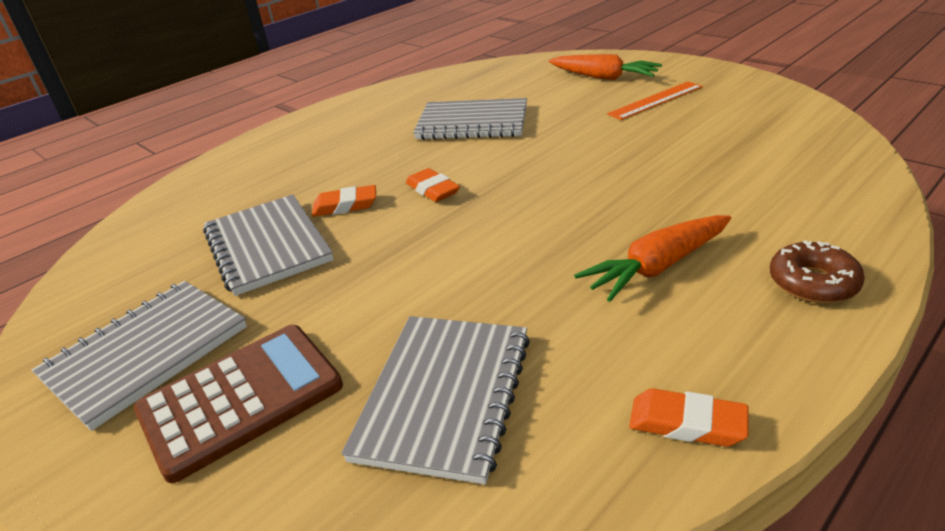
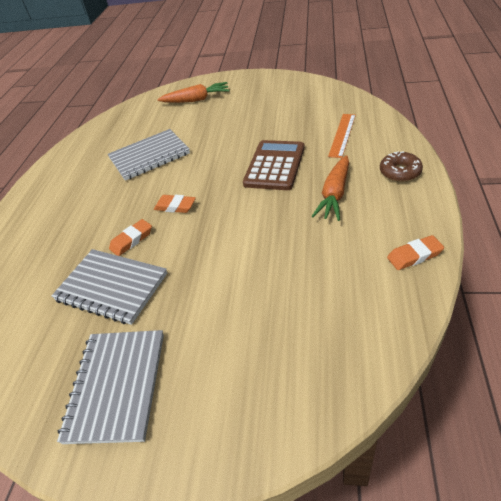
camera: 35 degrees left, 10 degrees up
(241, 399) = (210, 369): brown calculator -> brown calculator (274, 165)
(444, 396) = (310, 304): grey notebook -> none
(655, 100) = (240, 105): orange ruler -> orange ruler (342, 135)

